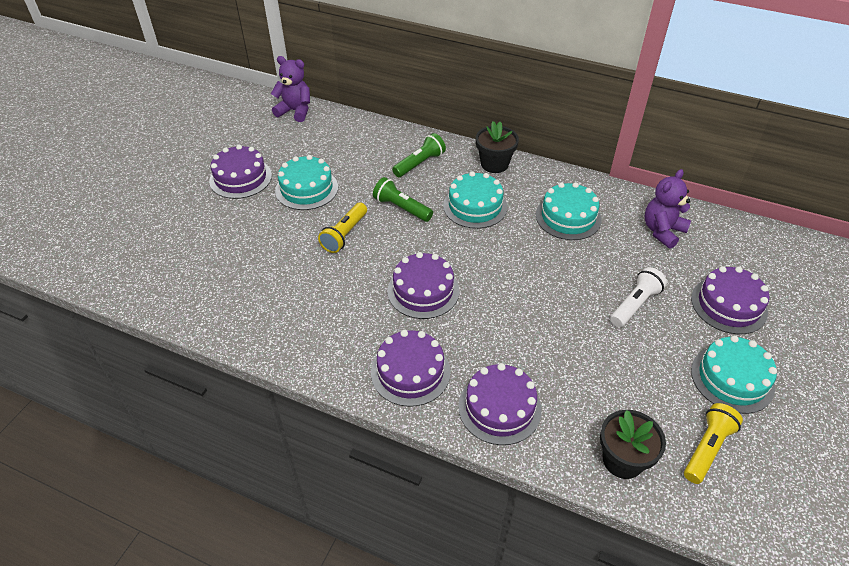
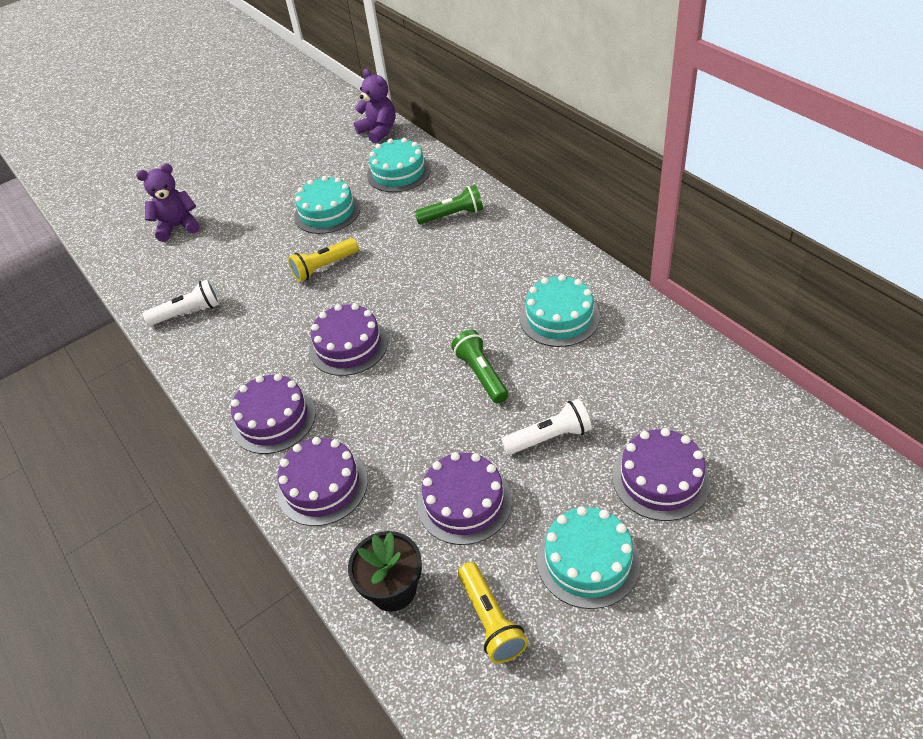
camera: 35 degrees right, 0 degrees up
(240, 178) = (280, 186): purple cake -> purple cake (464, 502)
(246, 312) = (188, 312): none -> white flashlight
(401, 208) = (397, 256): green flashlight -> green flashlight (481, 374)
(475, 206) = (470, 276): turquoise cake -> turquoise cake (398, 172)
(494, 164) = (529, 236): black flower pot -> none
(662, 231) = (656, 368): purple teddy bear -> purple teddy bear (178, 227)
(707, 448) = (490, 620): yellow flashlight -> yellow flashlight turned 90 degrees clockwise

